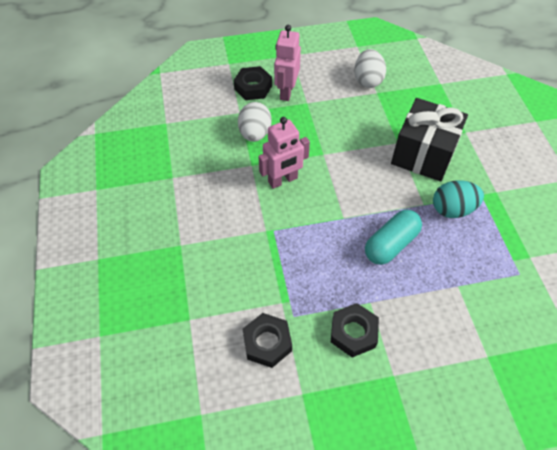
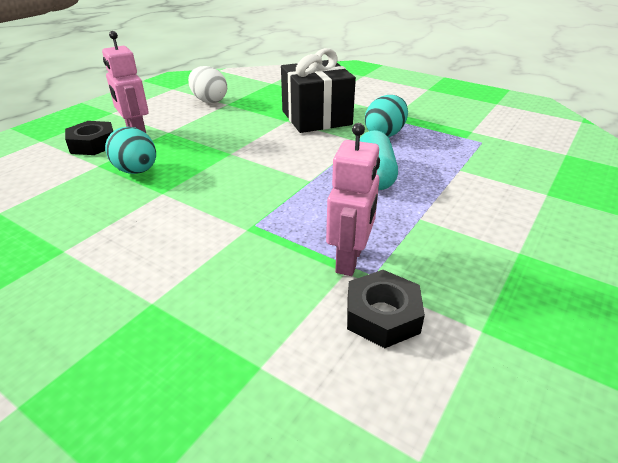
camera: 45 degrees left, 20 degrees down
(255, 134) = (136, 171): white egg -> turquoise egg
(283, 180) = (214, 186): pink robot -> pink robot (350, 260)
(353, 332) = (442, 247): black nut -> none

